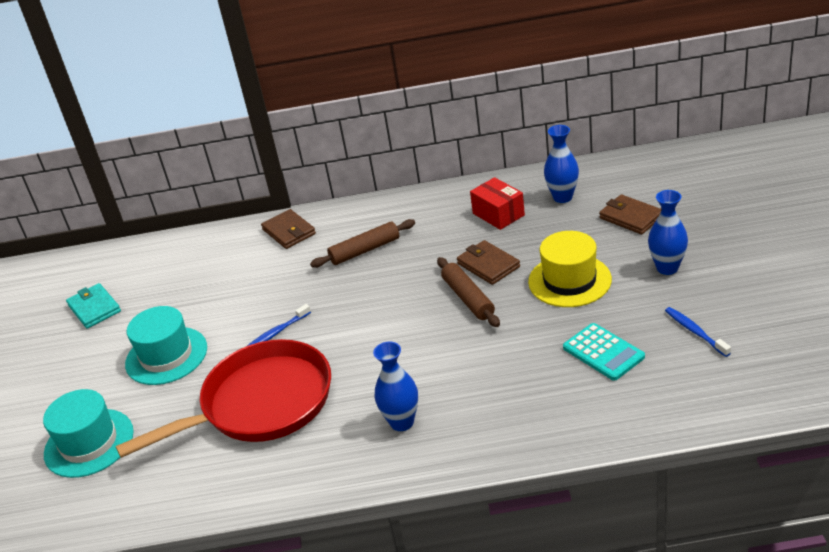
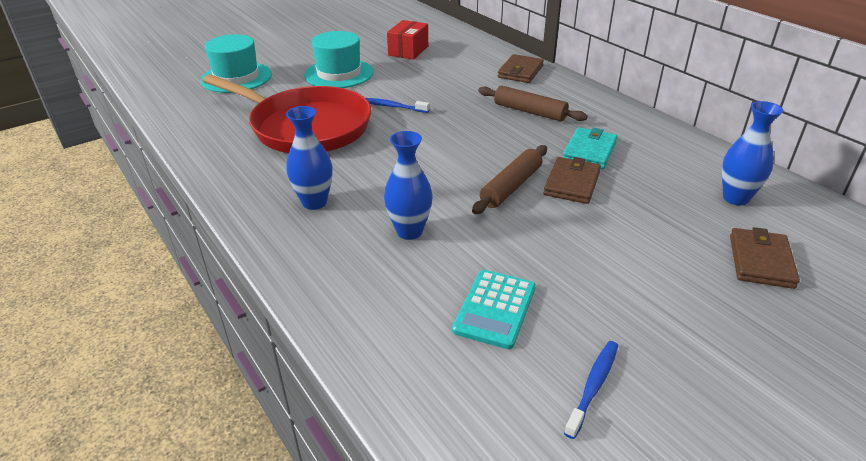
camera: 55 degrees right, 0 degrees up
(94, 308) = (372, 34): turquoise wallet -> turquoise wallet (589, 151)
(498, 214) = (658, 165): red box -> red box (408, 51)
(569, 280) = (597, 246): yellow hat -> none
(667, 268) = (696, 322): blue vase -> blue vase (409, 231)

